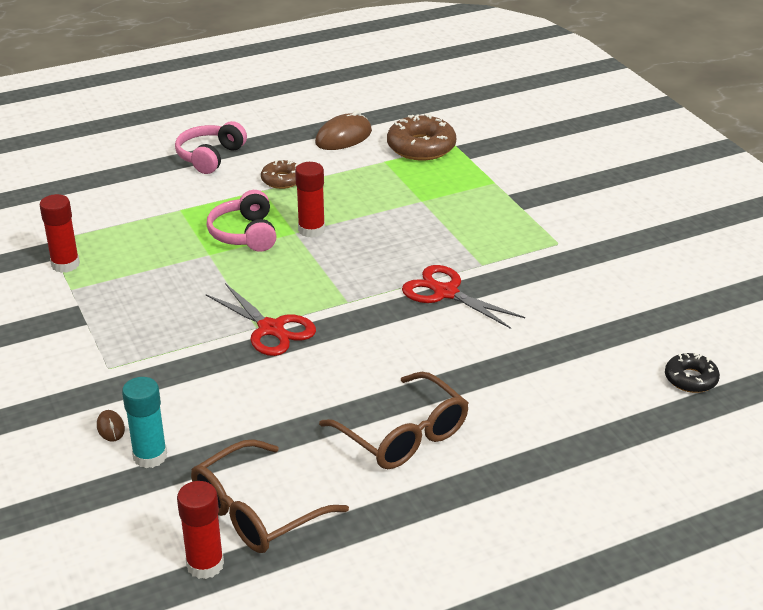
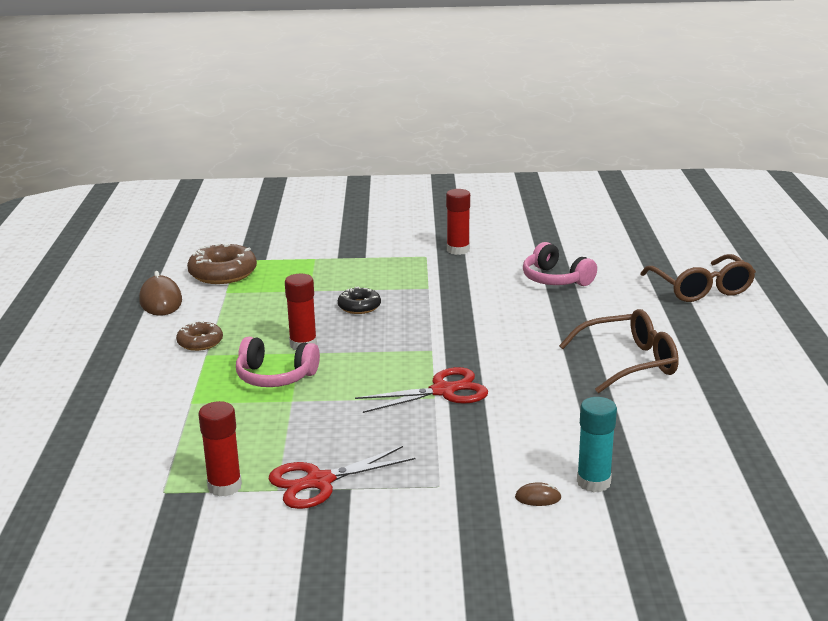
camera: 65 degrees left, 10 degrees down
(205, 565) = (752, 477): red glue stick -> red glue stick (458, 250)
(210, 157) = (107, 370): pink headphones -> pink headphones (555, 279)
(256, 512) = (694, 442): brown glasses -> brown glasses (701, 289)
(445, 293) = (454, 309): red scissors -> red scissors (319, 482)
(690, 379) = (624, 255): black donut -> black donut (359, 306)

